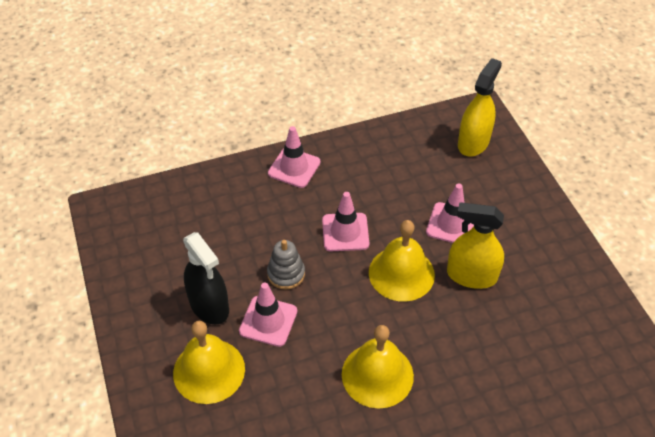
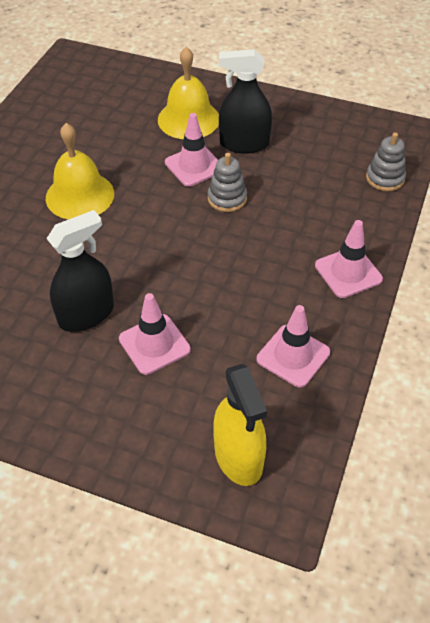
camera: 130 degrees right, 0 degrees up
(176, 196) = (385, 178): none -> grey stacking toy
(345, 232) = (230, 260): pink traffic cone -> pink traffic cone (293, 356)
(401, 273) = (145, 268): yellow bell -> none
(471, 276) = (86, 314): yellow spray bottle -> black spray bottle

